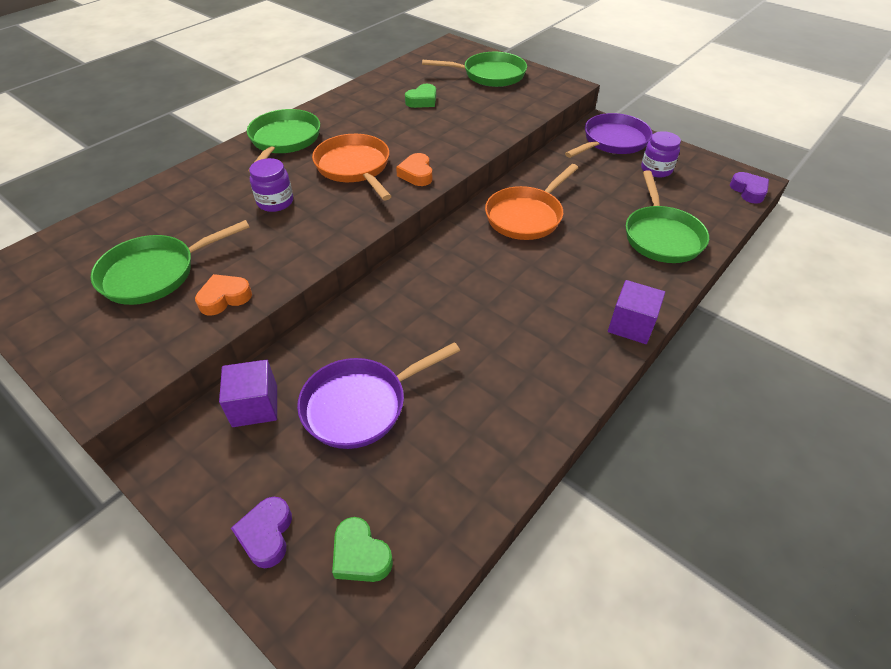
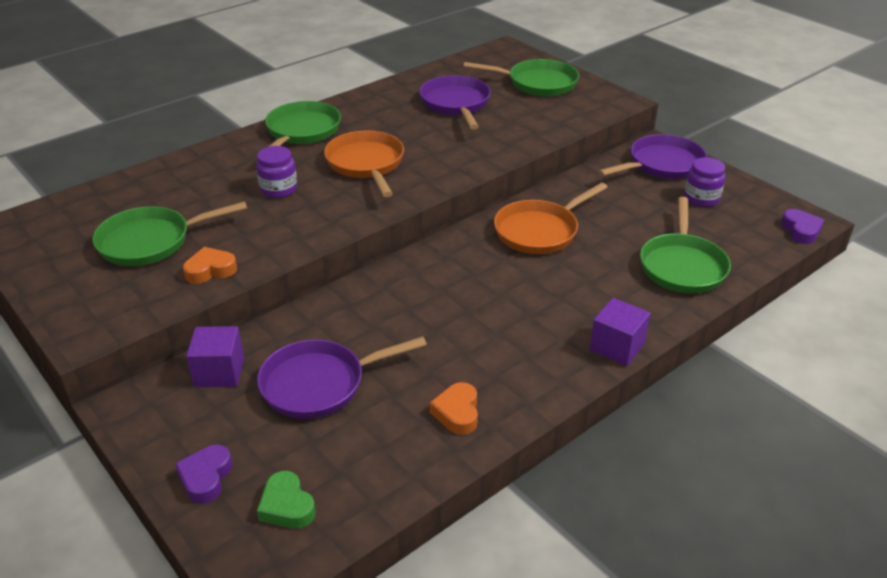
camera: 10 degrees right, 10 degrees down
(416, 174) = (428, 176): orange heart -> orange heart (457, 412)
(422, 100) = (456, 104): green heart -> purple pan

